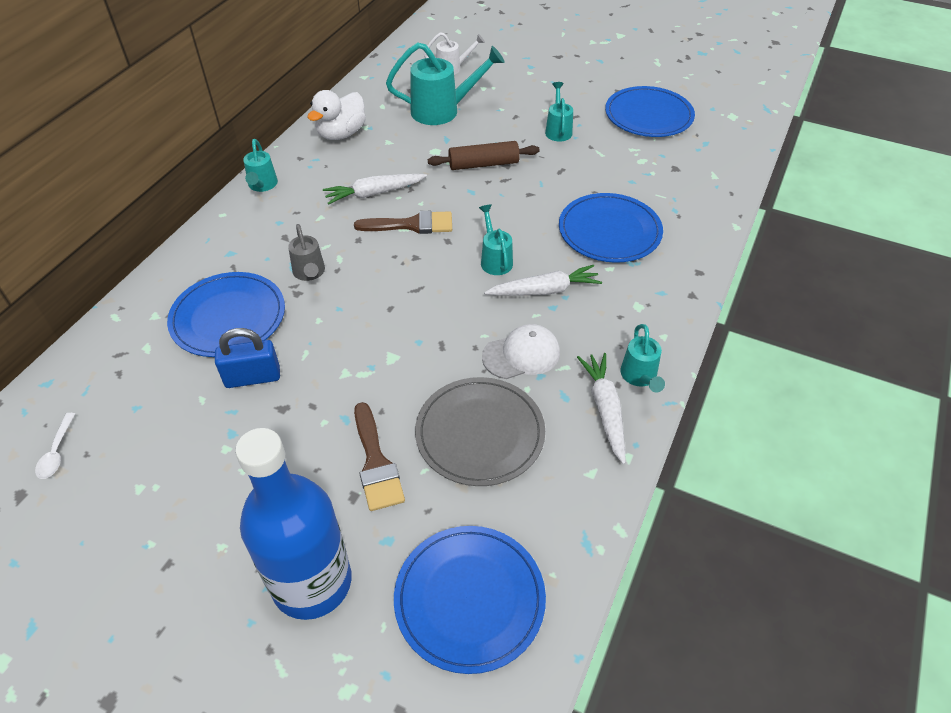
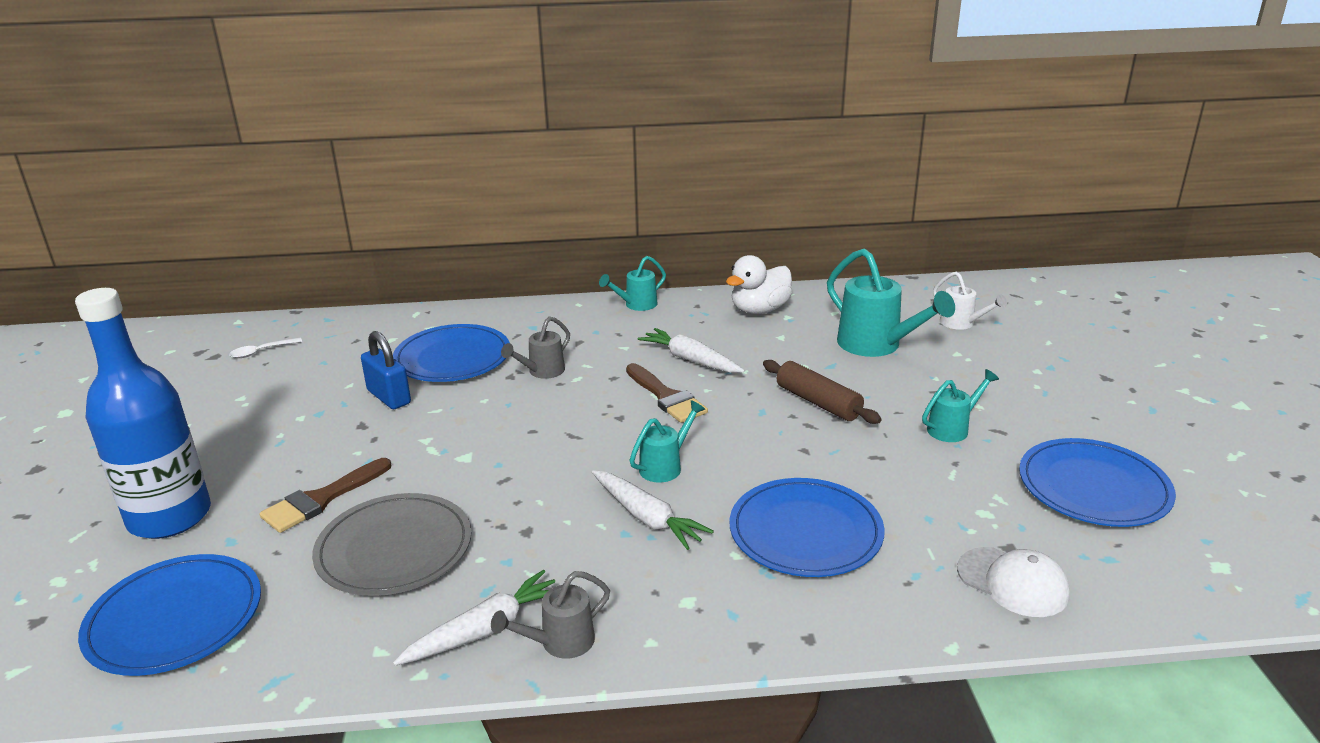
camera: 60 degrees right, 20 degrees down
(341, 134) = (759, 310): white duck -> white duck turned 45 degrees counterclockwise
(521, 354) = (529, 537): white cap -> white cap (1012, 582)
(640, 377) = (560, 643): turquoise watering can -> grey watering can

